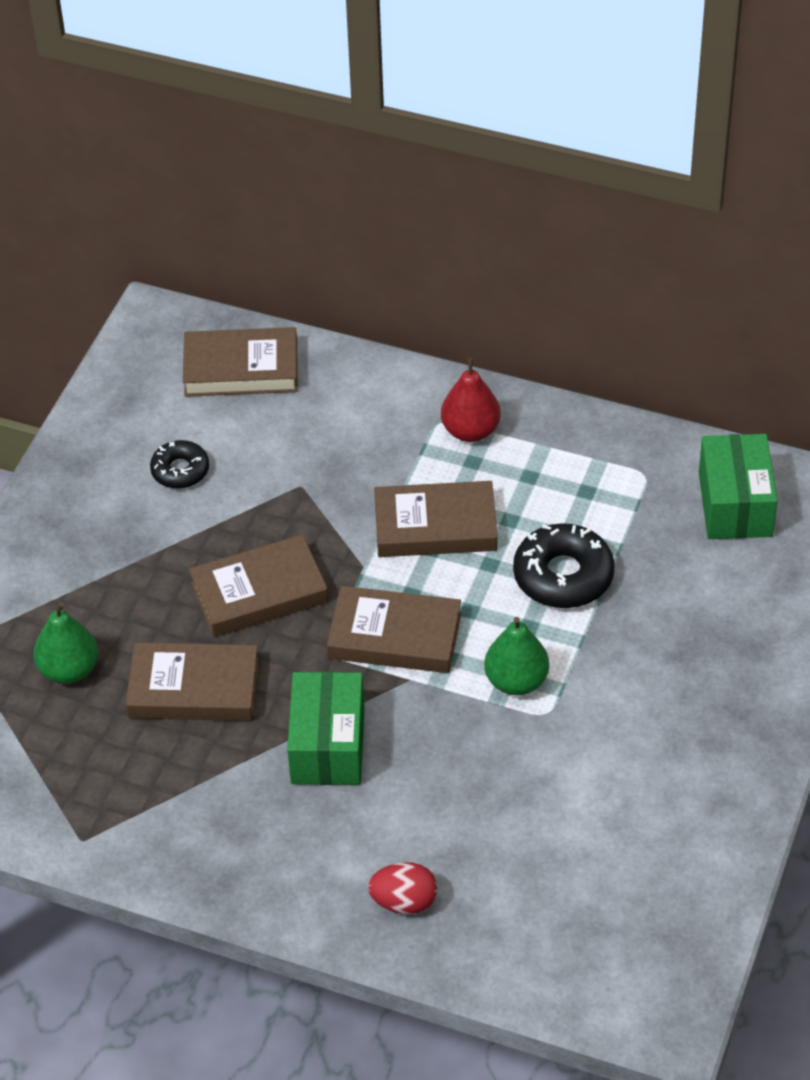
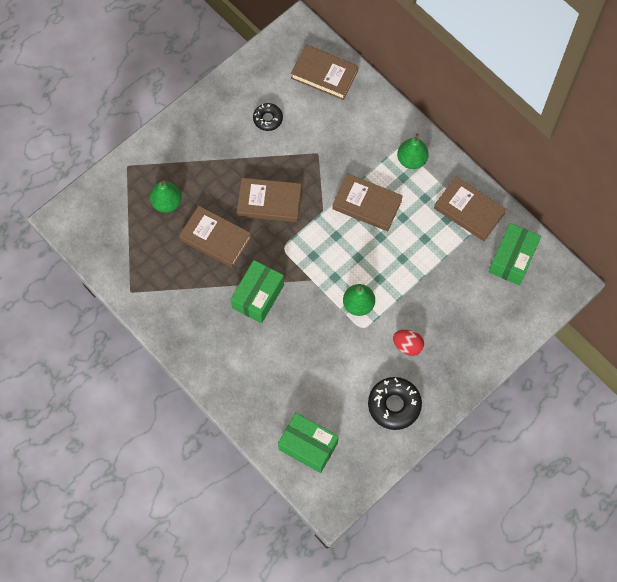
camera: 25 degrees right, 20 degrees up
(394, 636) = (317, 254): brown book -> brown book (469, 211)
(404, 902) = (249, 390): red egg -> red egg (407, 345)
(470, 431) = (411, 160): red pear -> green pear
(563, 576) = (410, 259): black donut -> black donut (394, 405)
(568, 944) = (308, 446): none -> green box

